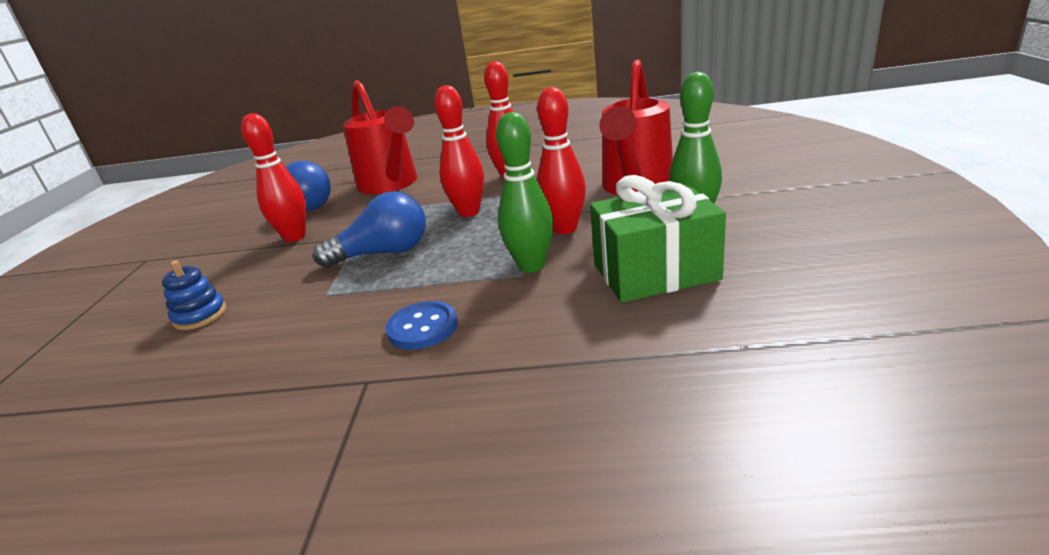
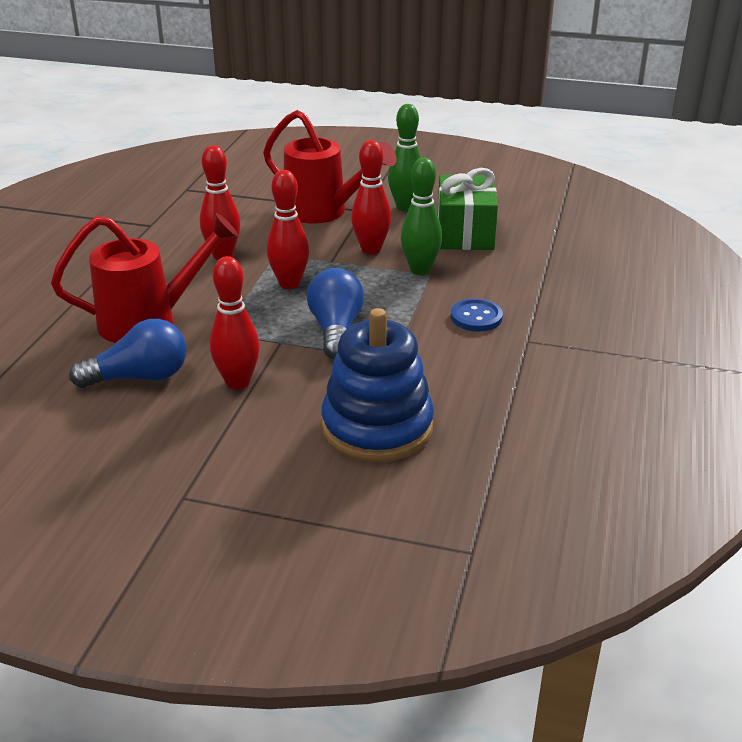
camera: 80 degrees left, 5 degrees up
(200, 315) = (377, 427): blue stacking toy -> blue stacking toy, size x2.25

